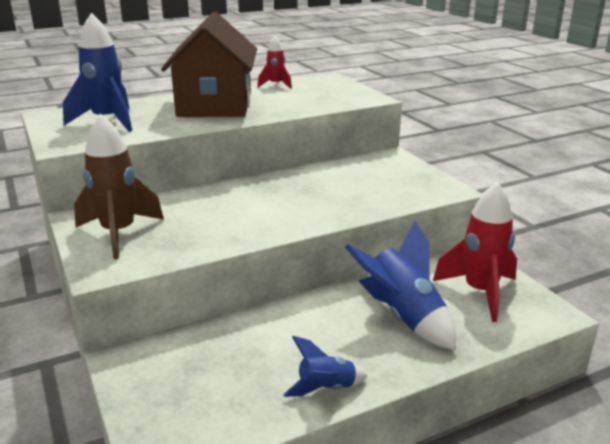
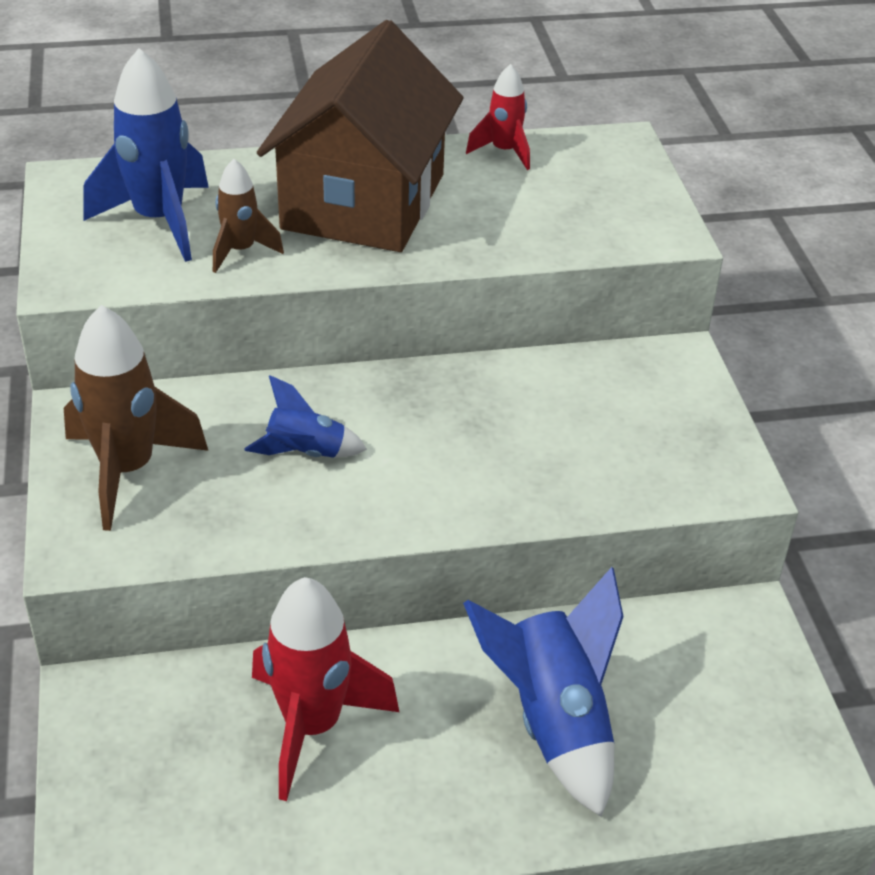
camera: 15 degrees right, 15 degrees up
(158, 125) = (240, 251): none -> brown rocket
(326, 389) = (367, 833): blue rocket -> blue rocket (305, 453)
(480, 292) = (714, 702): red rocket -> red rocket (312, 726)

